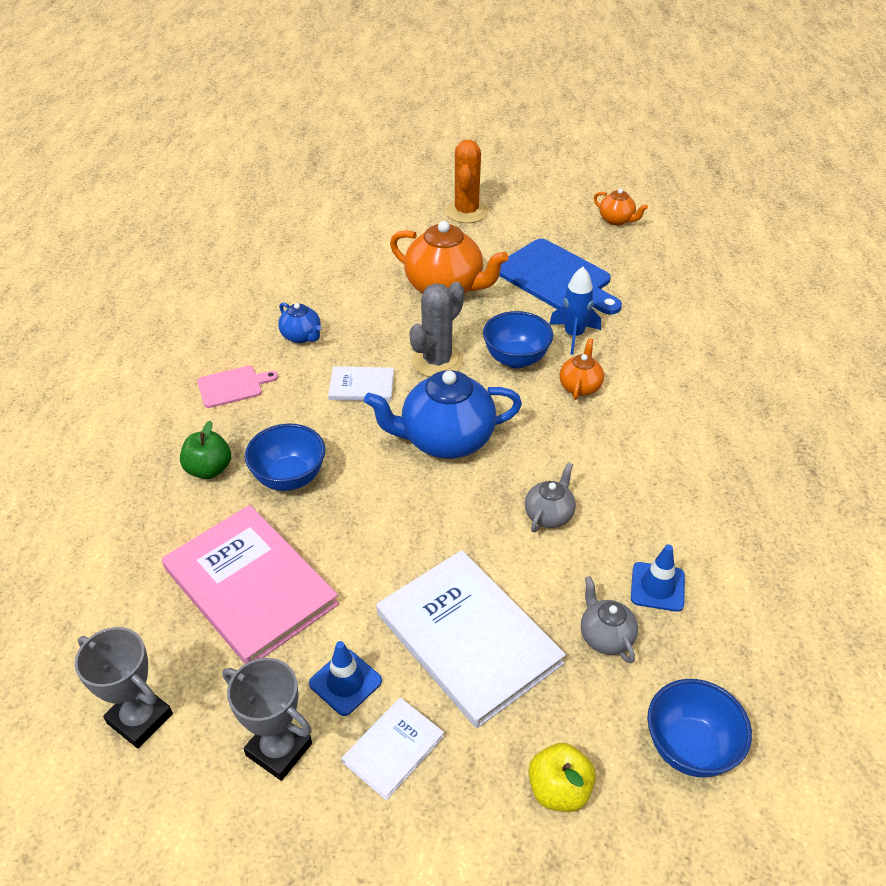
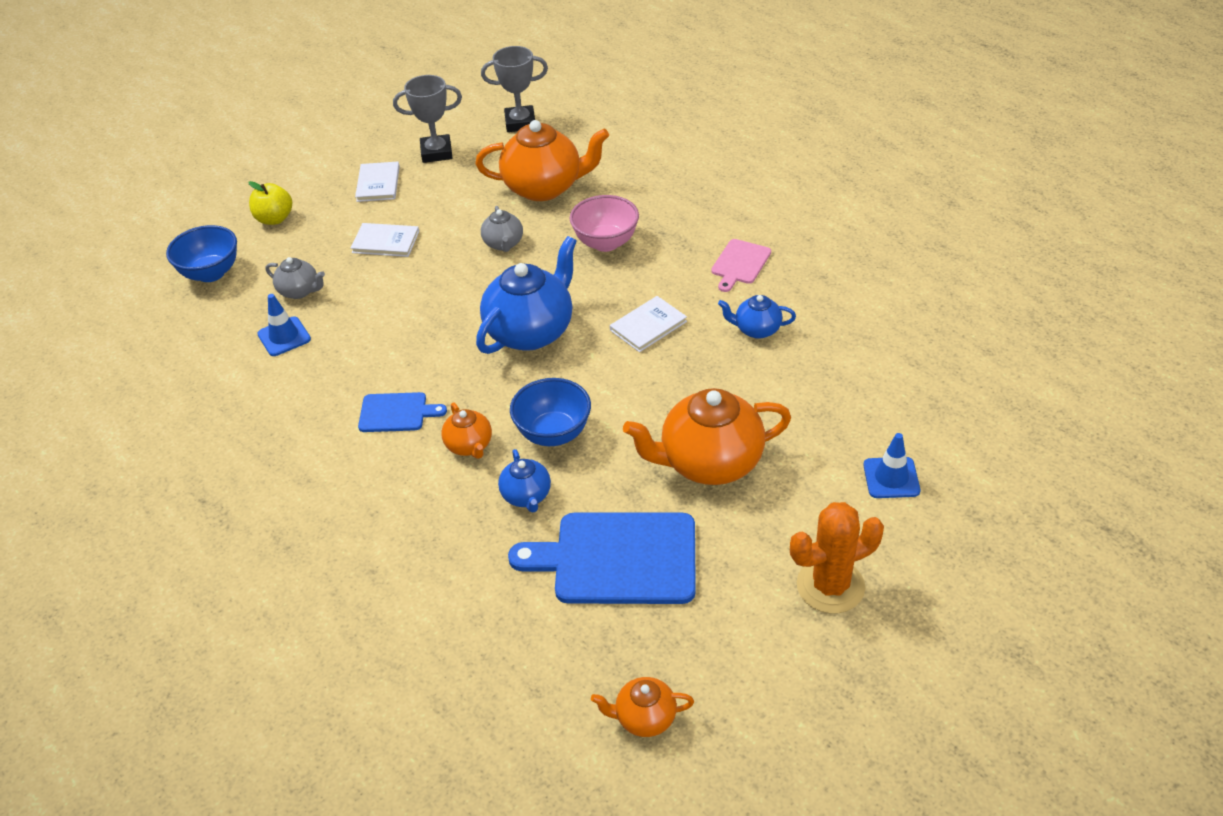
camera: 140 degrees right, 0 degrees up
(209, 469) = (664, 215): green apple -> none
(250, 586) = (544, 188): pink book -> orange teapot
(289, 478) = (606, 243): blue bowl -> pink bowl
(345, 682) = (434, 188): blue traffic cone -> blue traffic cone (891, 478)
(437, 361) = (617, 385): grey cactus -> none
(466, 212) = (830, 586): orange cactus -> orange cactus turned 75 degrees counterclockwise
(468, 638) = (385, 242): white book -> white book, size x0.49
(549, 515) = (399, 332): grey teapot -> grey teapot (503, 244)
(573, 335) = (526, 496): blue rocket -> blue teapot
(611, 444) = (396, 412): none -> blue cutting board

